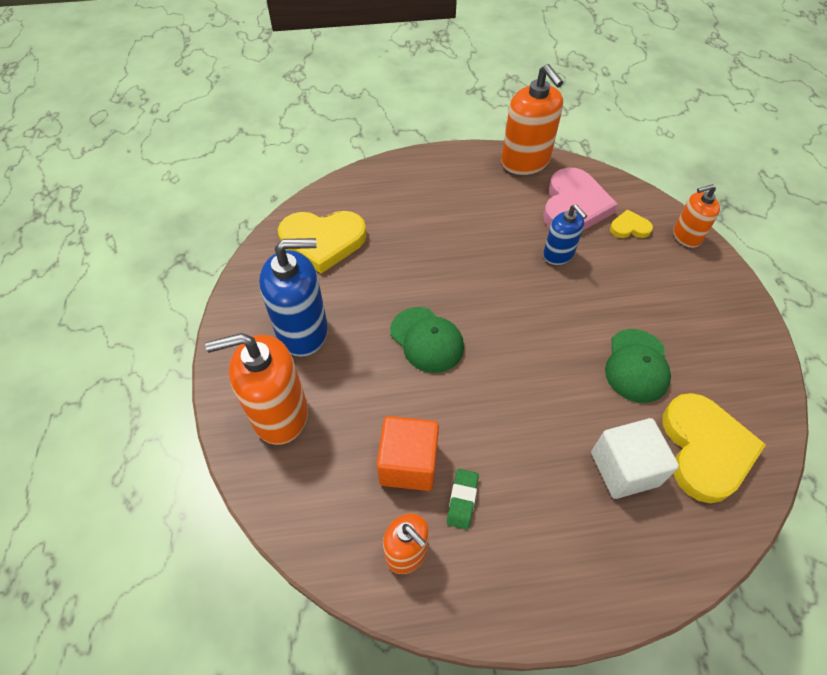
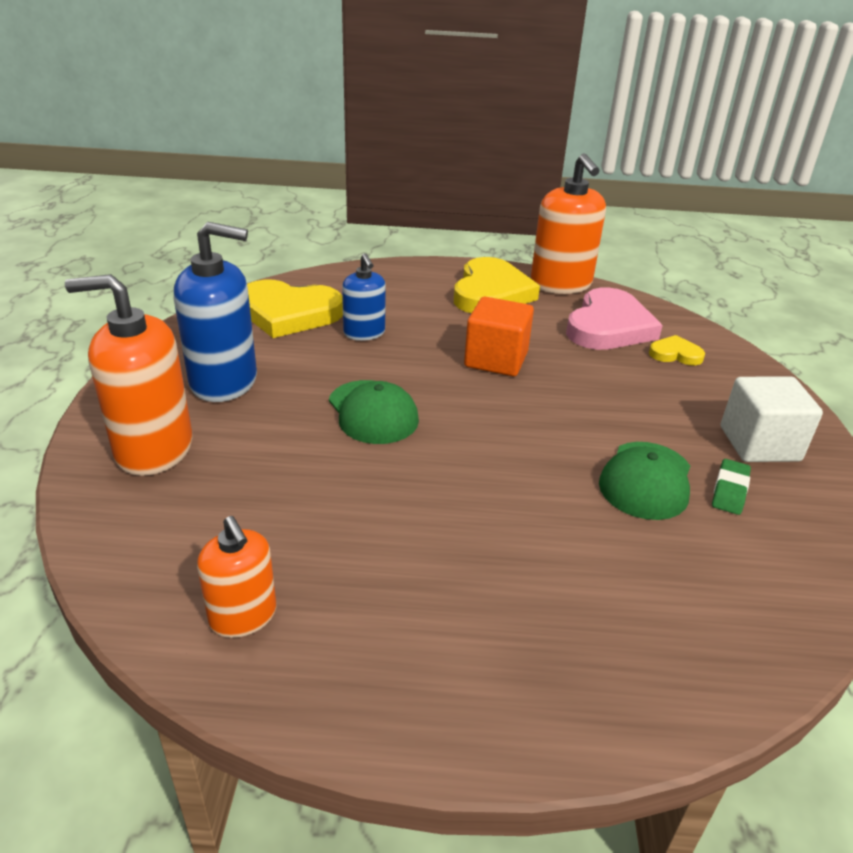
camera: 10 degrees right, 20 degrees down
(408, 464) = (292, 524): orange cube -> orange cube (496, 359)
(462, 500) = (347, 574): green eraser -> green eraser (729, 490)
(558, 255) = (573, 364): blue soap dispenser -> blue soap dispenser (364, 333)
(624, 469) = (594, 583): white cube -> white cube (759, 444)
(686, 236) = (750, 372): orange soap dispenser -> none
(705, 449) = (722, 584): yellow heart -> yellow heart (491, 293)

